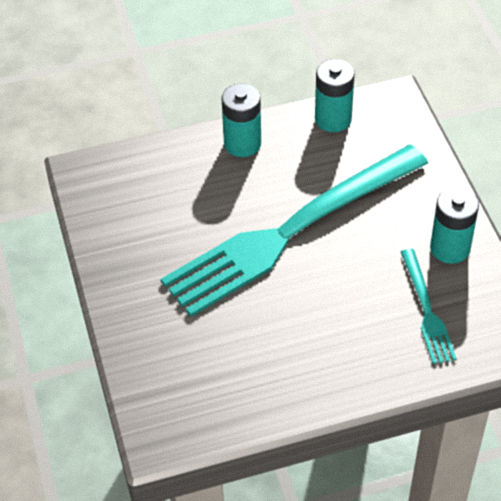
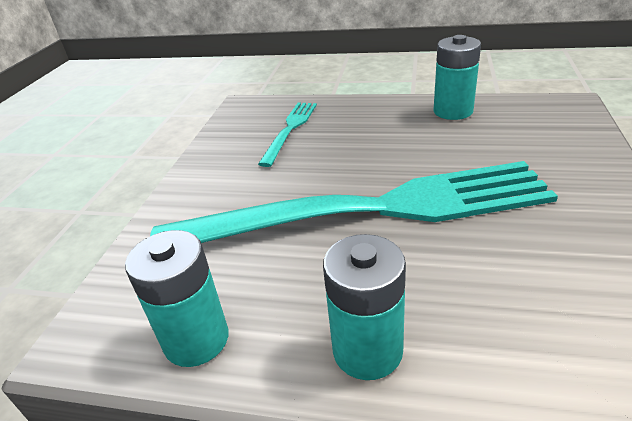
camera: 150 degrees left, 15 degrees down
(450, 248) = (225, 161): turquoise battery -> turquoise battery (453, 111)

